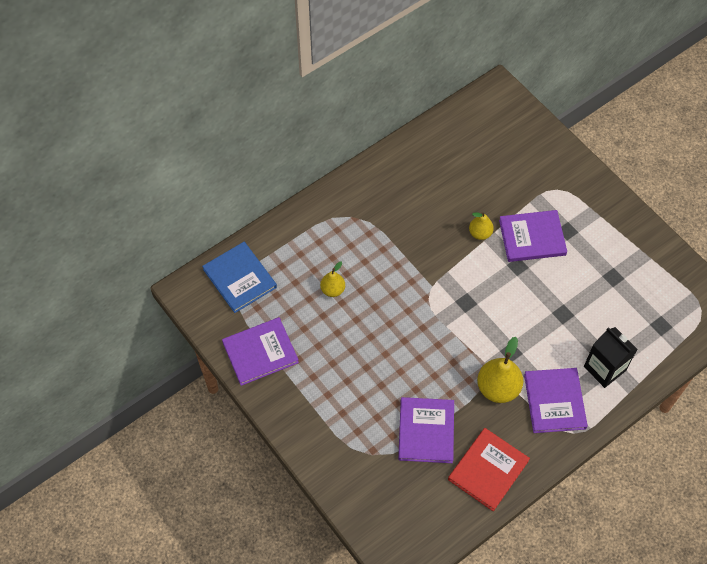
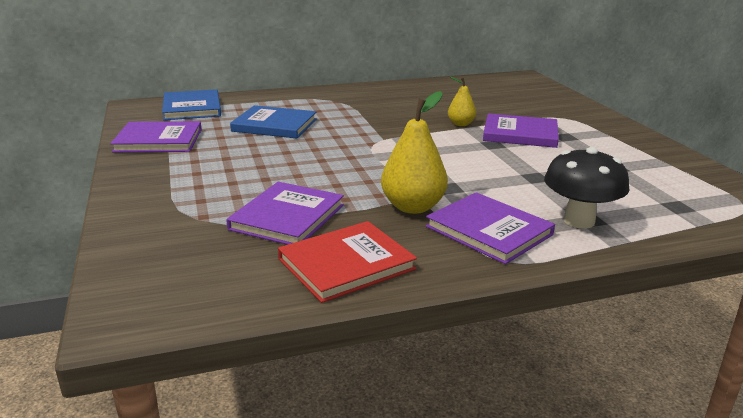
camera: 20 degrees right, 35 degrees down
(333, 290) = (274, 125): yellow pear -> blue book
(554, 401) = (488, 231): purple book -> purple book turned 60 degrees counterclockwise
(604, 368) = (579, 221): black carton -> black mushroom

